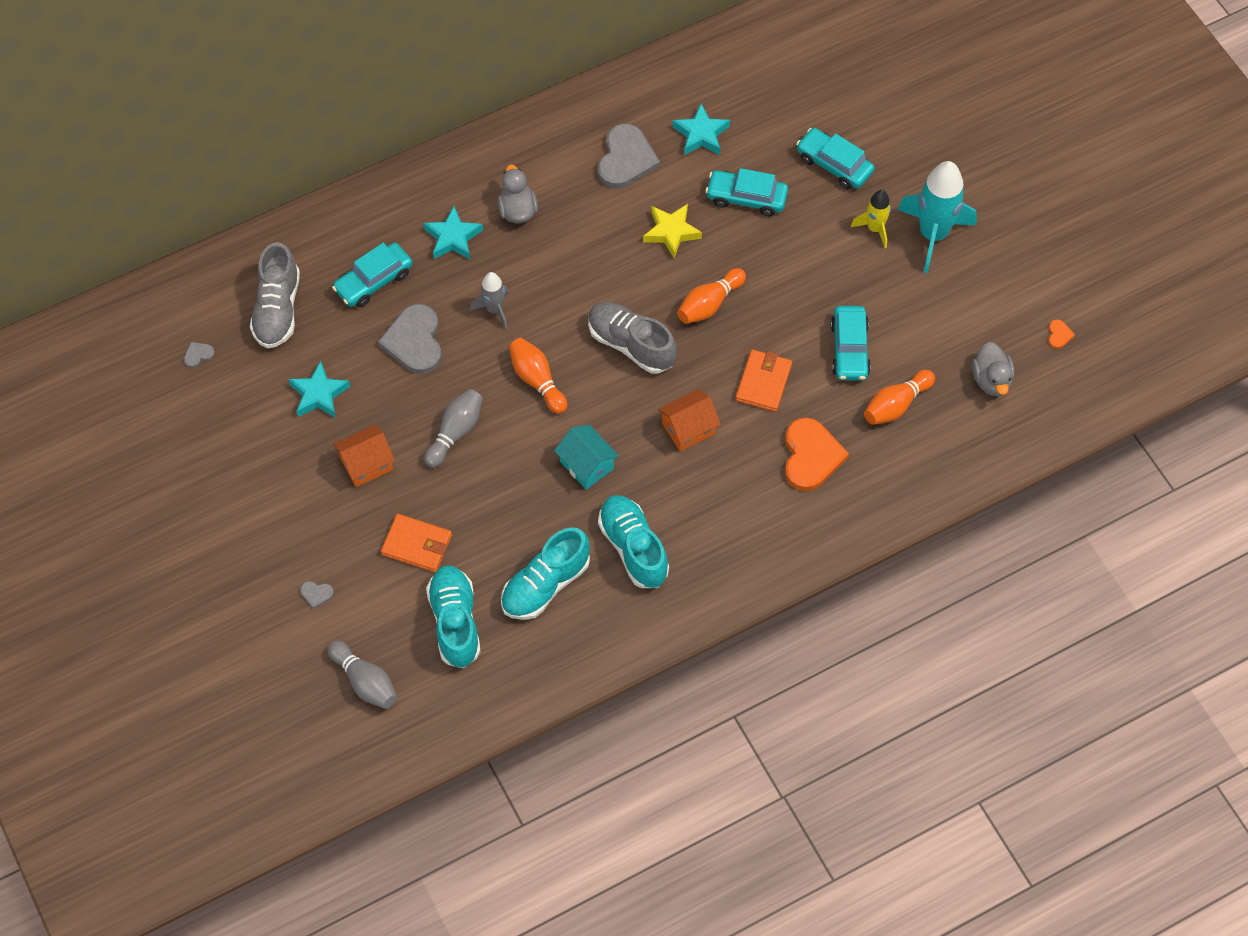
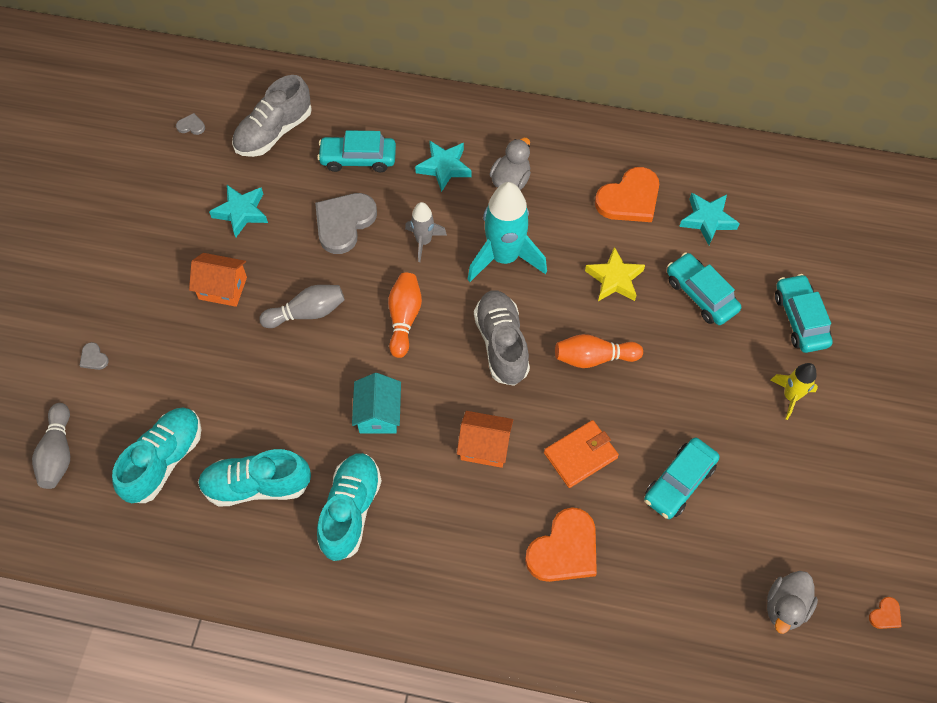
camera: 40 degrees right, 0 degrees up
(417, 545) = (197, 377): orange wallet -> none
(626, 159) = (629, 199): grey heart -> orange heart
(896, 405) = (678, 562): orange bowling pin -> none
(933, 234) = (839, 438): turquoise rocket -> turquoise rocket (504, 257)

